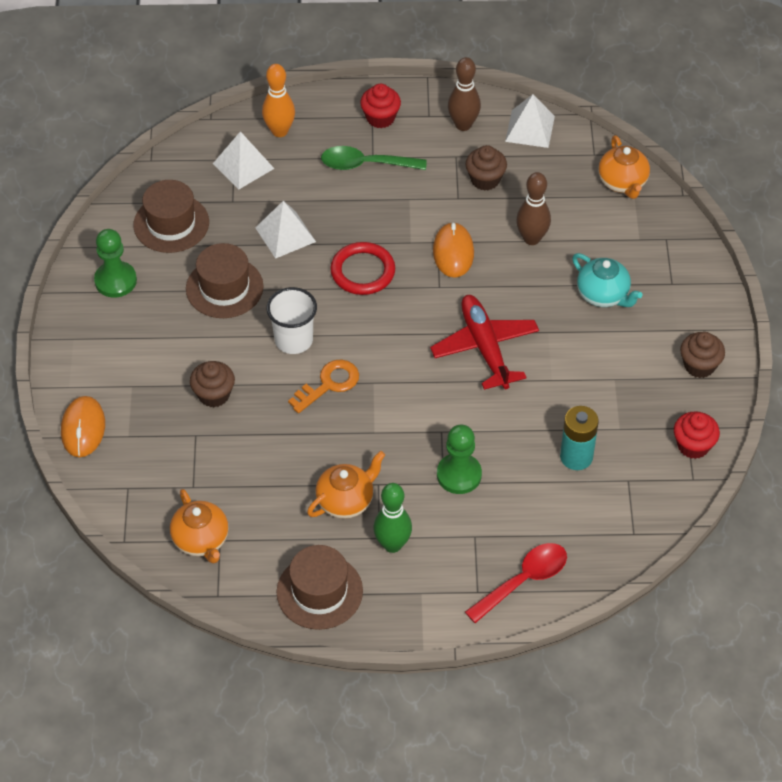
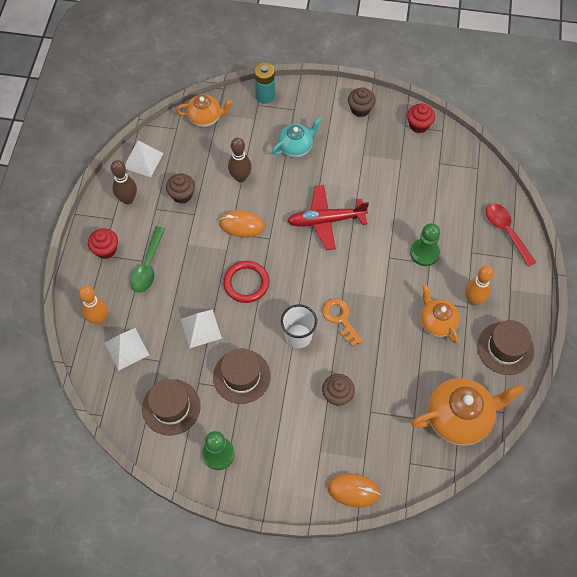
camera: 80 degrees left, 10 degrees up
(201, 540) = (459, 417): orange teapot -> orange teapot, size x1.65
(392, 544) = (473, 300): green bowling pin -> orange bowling pin
(576, 457) = (419, 186): turquoise battery -> turquoise battery (265, 96)

